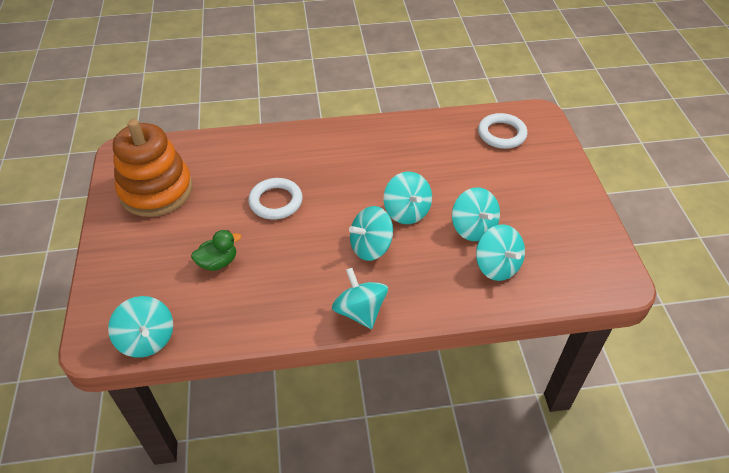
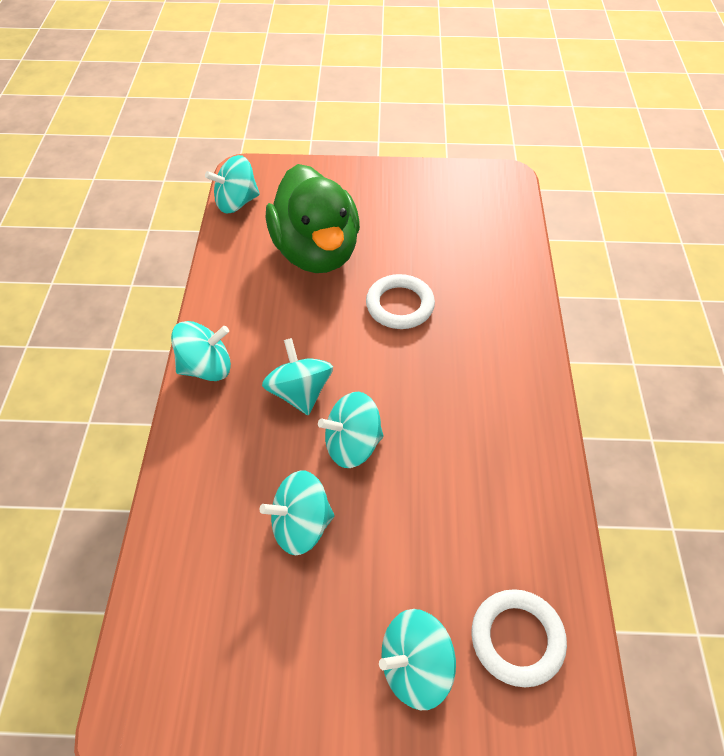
camera: 100 degrees right, 5 degrees up
(156, 190) = (436, 204): orange stacking toy -> none
(218, 262) = (316, 252): green duck -> green duck, size x2.40
(497, 266) = (222, 538): turquoise spinning top -> turquoise spinning top (415, 667)

